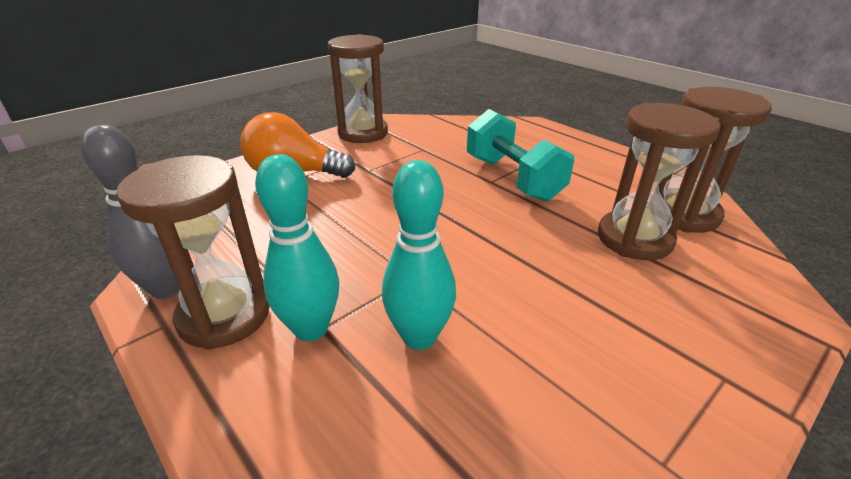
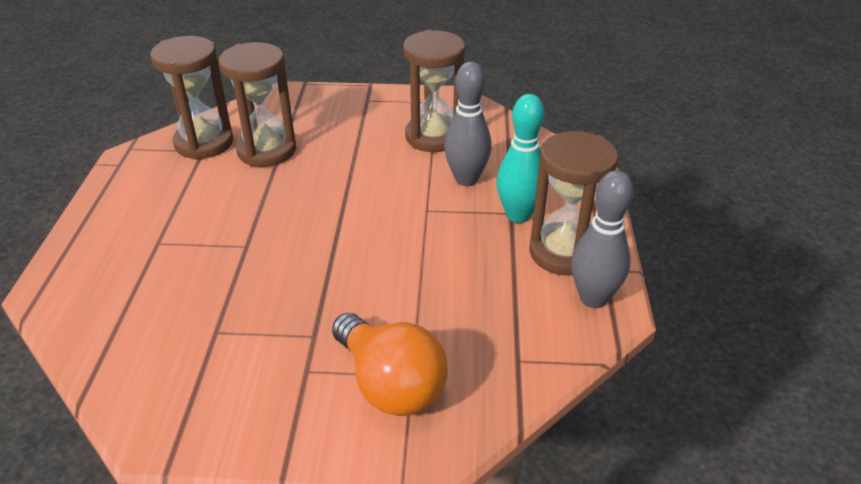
camera: 135 degrees left, 5 degrees up
(363, 133) = (221, 419): brown hourglass -> brown hourglass (433, 137)
(419, 336) = (466, 179): turquoise bowling pin -> grey bowling pin
(512, 178) = (227, 236): turquoise dumbbell -> none

